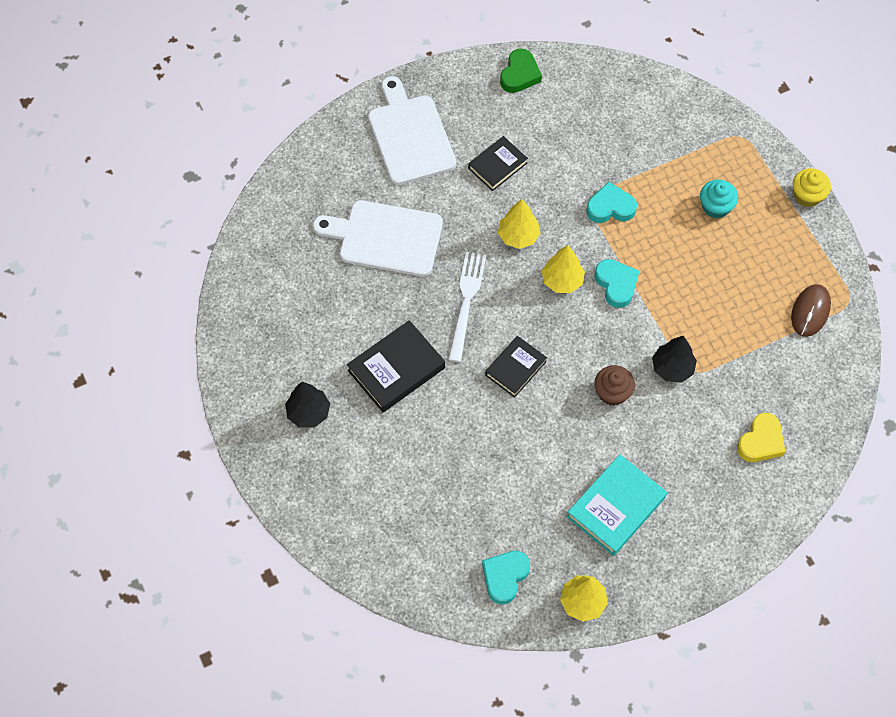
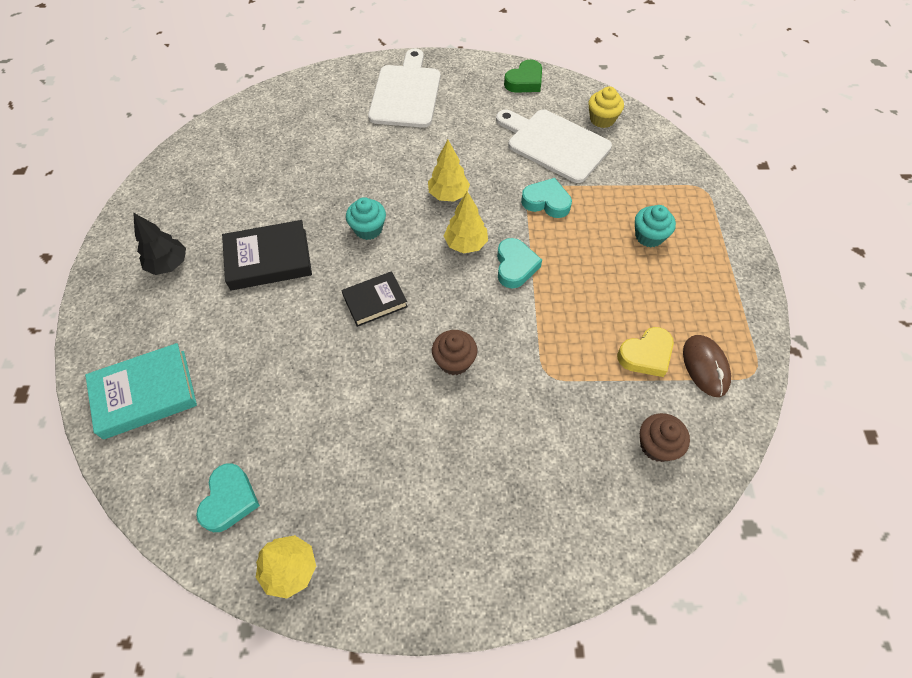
camera: 25 degrees right, 5 degrees down
(385, 238) = (334, 156): white cutting board -> white cutting board (554, 144)
(466, 302) = (368, 229): white fork -> turquoise cupcake
(497, 166) = (464, 137): black book -> none
(505, 577) = (229, 500): turquoise heart -> turquoise heart turned 135 degrees clockwise
(616, 507) = (389, 479): turquoise book -> turquoise book (145, 394)
(672, 368) = (528, 363): black tree -> none
(761, 441) = (586, 479): yellow heart -> yellow heart (646, 355)
(800, 393) = (657, 445): none -> brown cupcake
(807, 195) = (748, 259): yellow cupcake -> yellow cupcake (602, 119)
(810, 311) = (705, 367): brown mouse -> brown mouse turned 60 degrees counterclockwise

